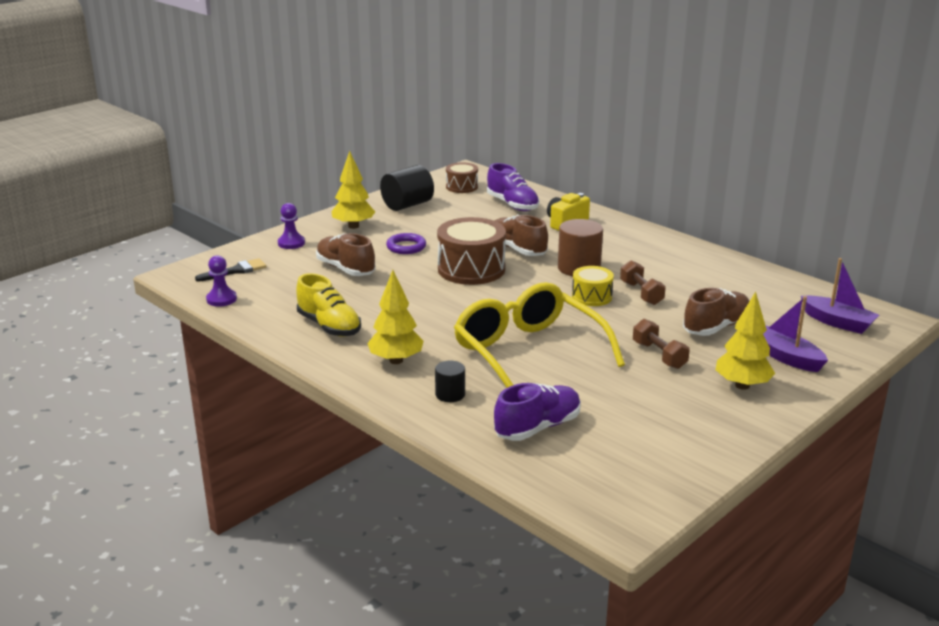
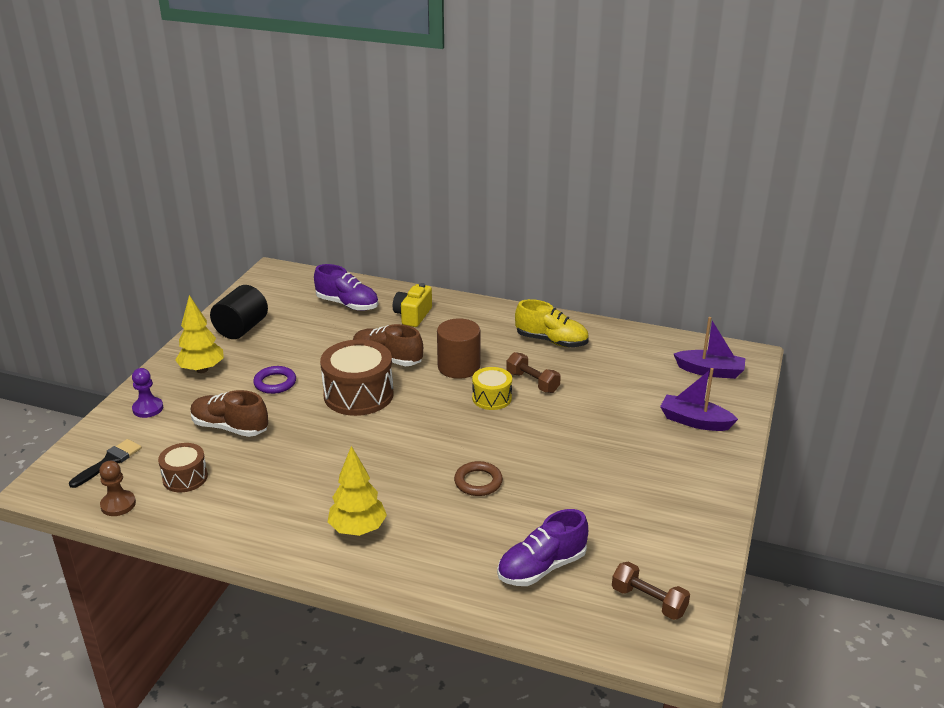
camera: 25 degrees left, 5 degrees up
(221, 299) = (118, 504): purple pawn -> brown pawn
(329, 326) = (261, 506): yellow shoe -> yellow shoe (551, 341)
(450, 394) = (437, 554): black cylinder -> none
(462, 187) = (282, 293): brown drum -> brown drum (185, 478)
(529, 353) = (478, 482): yellow glasses -> brown ring
(537, 427) = (541, 567): purple shoe -> purple shoe turned 150 degrees counterclockwise
(659, 355) = (592, 450): brown dumbbell -> brown dumbbell (648, 601)
(716, 327) = (619, 404): brown shoe -> none
(742, 385) = (680, 463): yellow tree -> none

